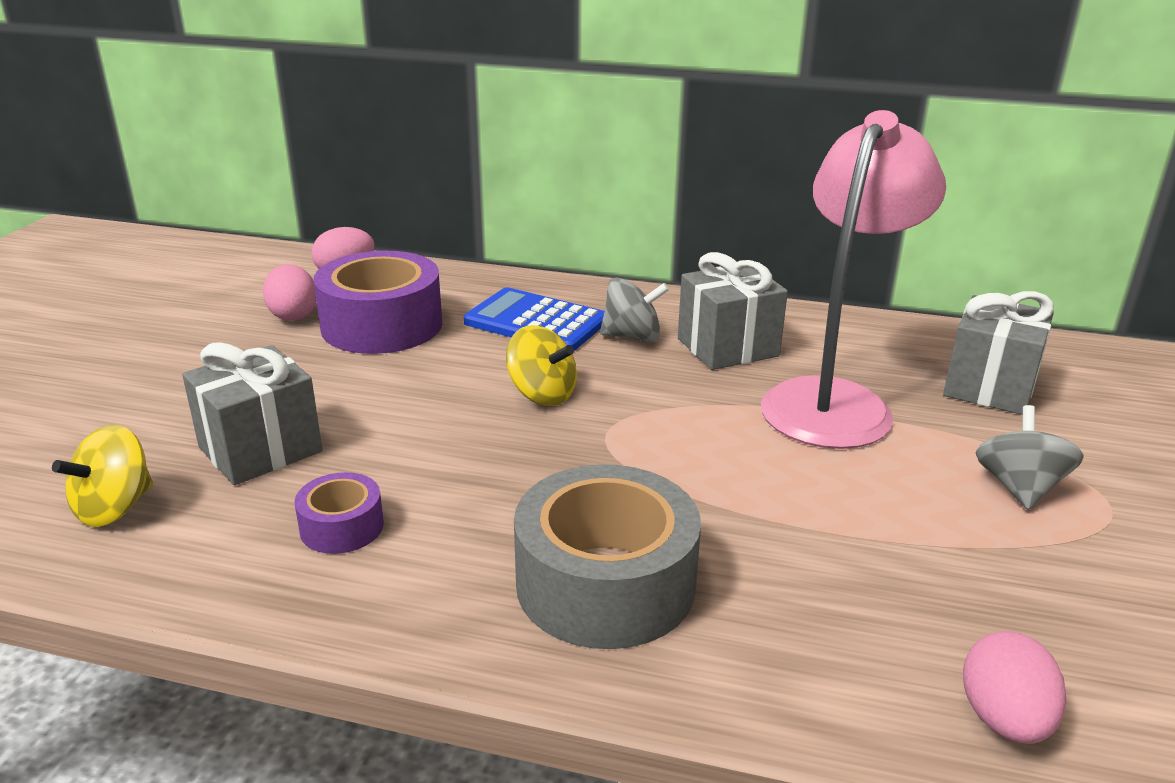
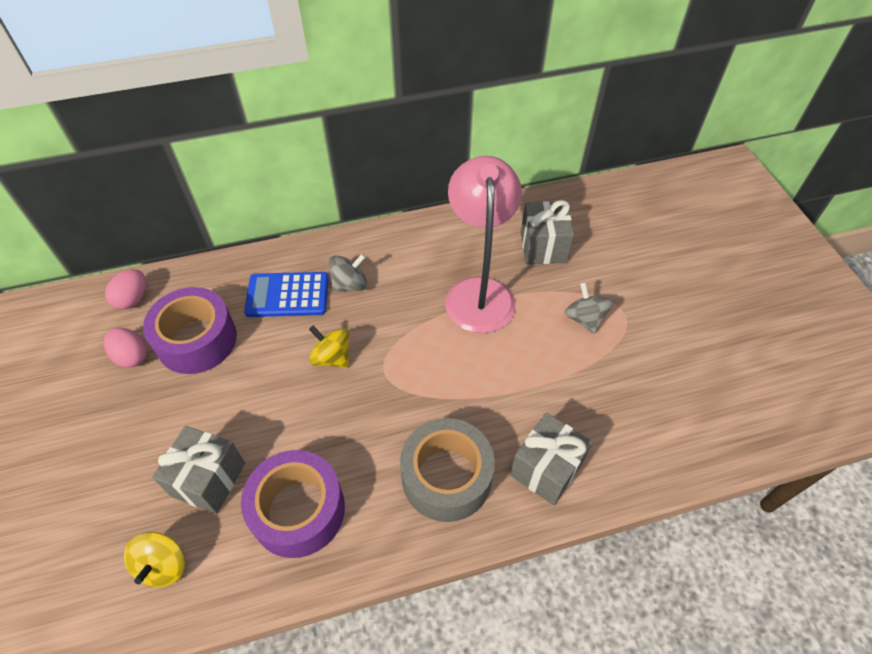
camera: 30 degrees left, 25 degrees up
(342, 527) = (298, 510): purple tape -> purple tape, size x2.03
(542, 394) = (332, 357): yellow spinning top -> yellow spinning top turned 150 degrees counterclockwise
(727, 347) = (405, 271): grey gift -> grey gift (546, 469)
(1004, 720) = (633, 465): pink egg -> none

